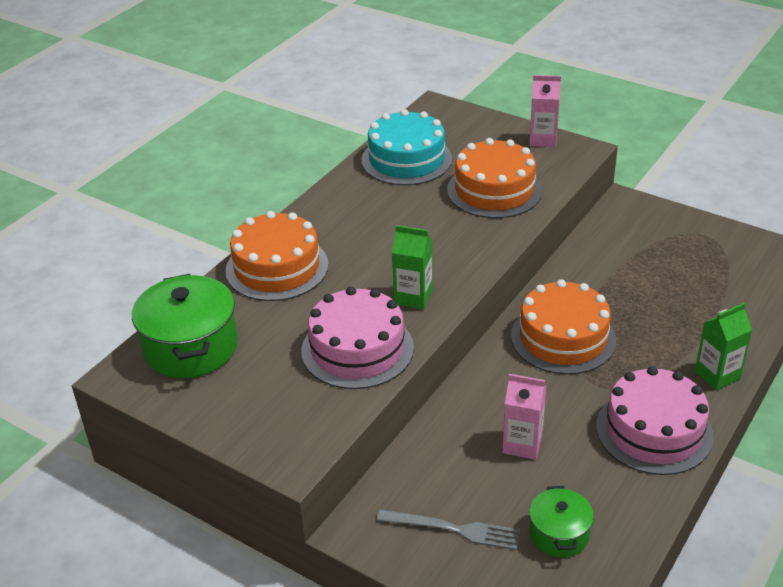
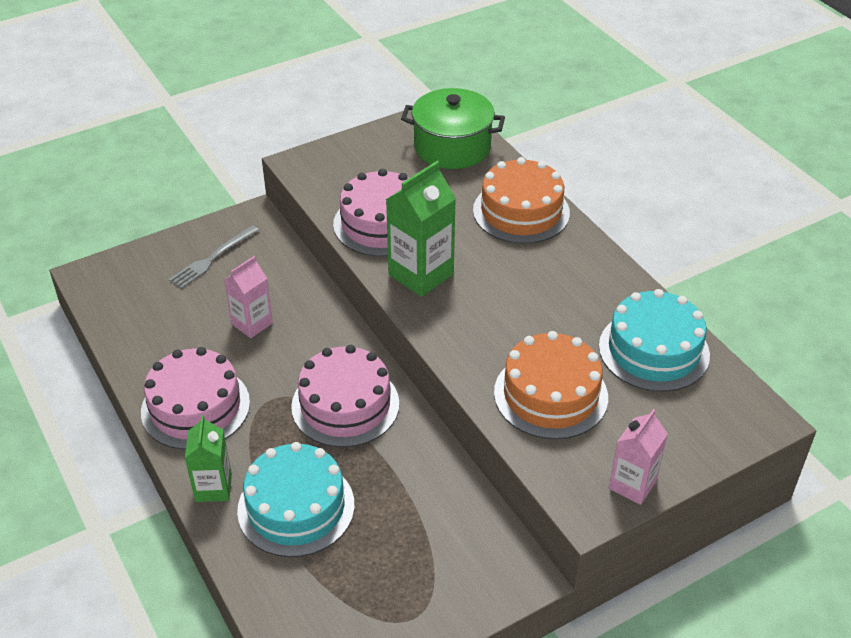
camera: 115 degrees right, 5 degrees up
(413, 297) = (421, 274): green carton -> green carton, size x1.55
(559, 534) = (160, 306): green pot -> none
(563, 338) = (345, 405): orange cake -> pink cake
(684, 322) = (296, 507): none -> turquoise cake

